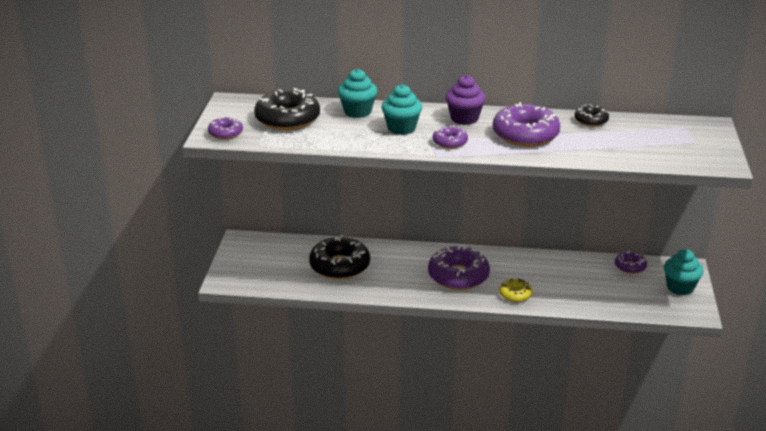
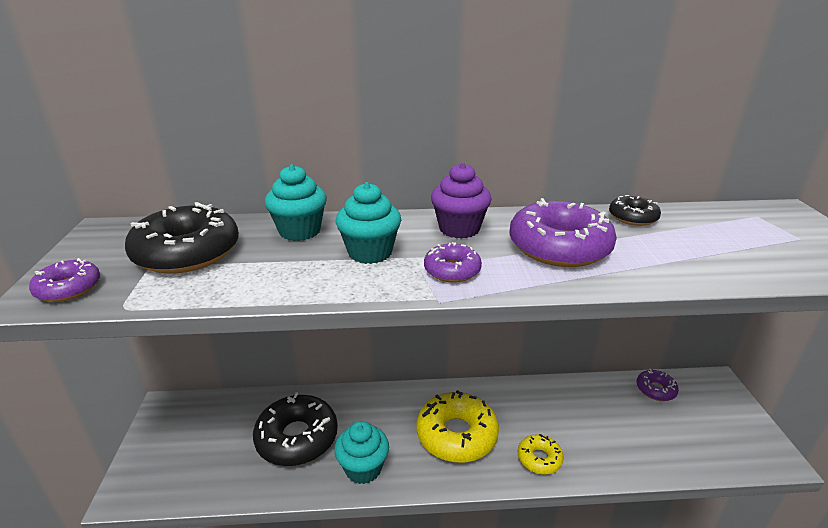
camera: 10 degrees left, 0 degrees up
(458, 276) = (456, 435): purple donut -> yellow donut
(680, 287) = (730, 416): turquoise cupcake -> turquoise cupcake (363, 468)

